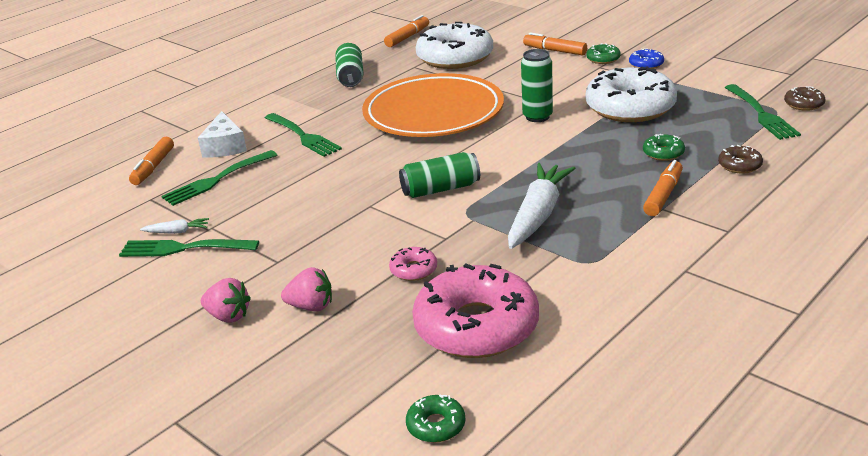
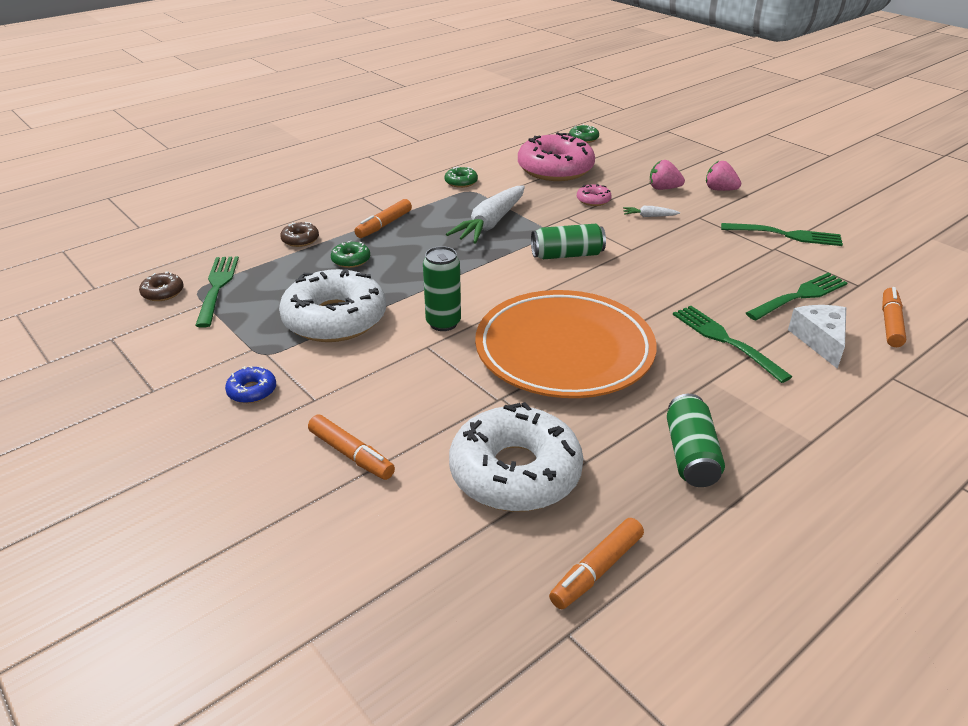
camera: 175 degrees left, 5 degrees up
(177, 232) = (802, 249): white carrot -> white carrot (649, 216)
(603, 59) = (297, 416): green donut -> green donut (461, 182)

